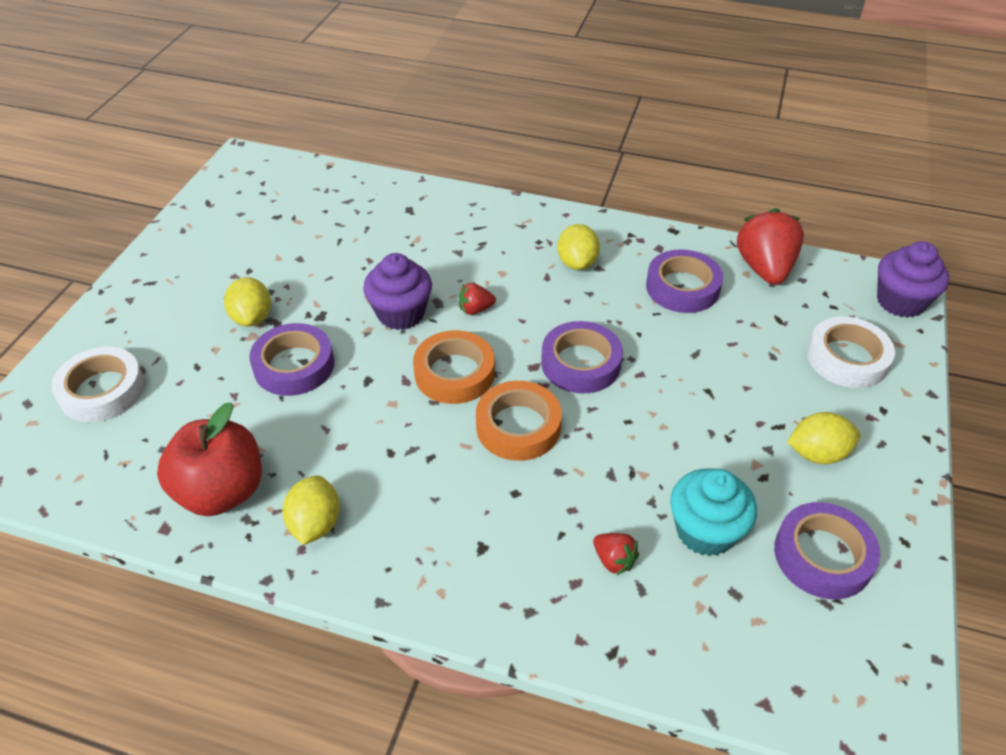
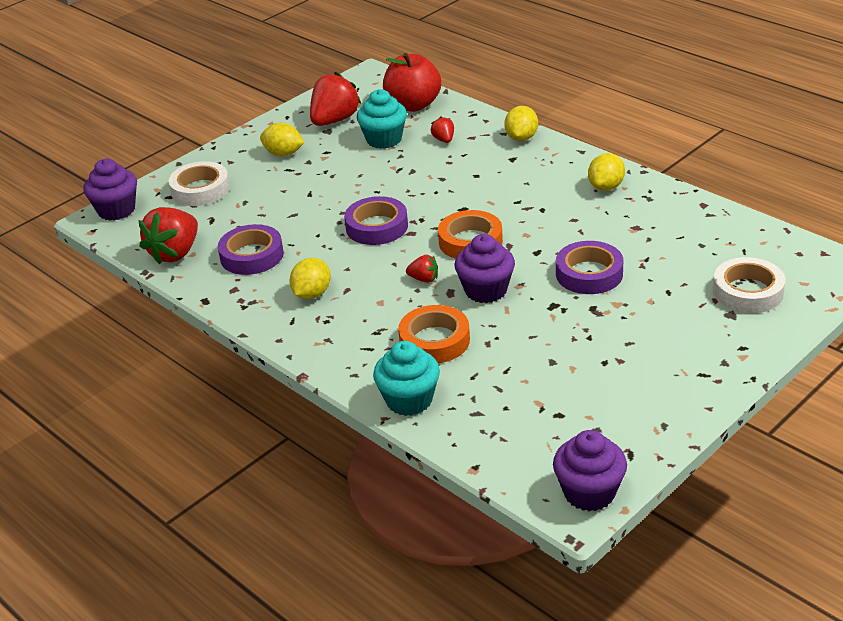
camera: 150 degrees left, 10 degrees down
(222, 491) = (662, 213): red apple -> red apple (413, 105)
(234, 170) = (589, 493): none -> purple cupcake
(252, 318) = (613, 318): yellow lemon -> yellow lemon (521, 138)
(410, 196) = (409, 400): none -> turquoise cupcake
(518, 426) = (449, 203): orange tape -> orange tape (434, 340)
(822, 556) = (334, 120): purple tape -> red strawberry

